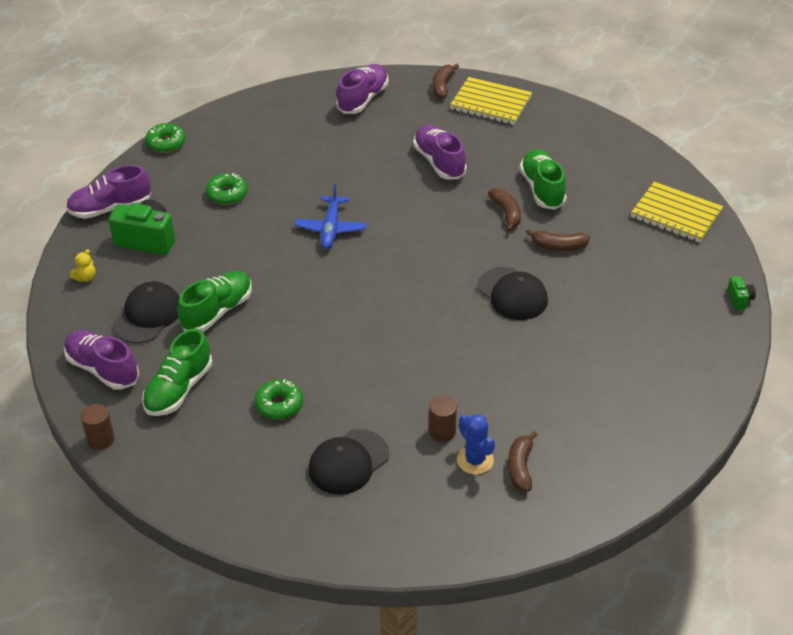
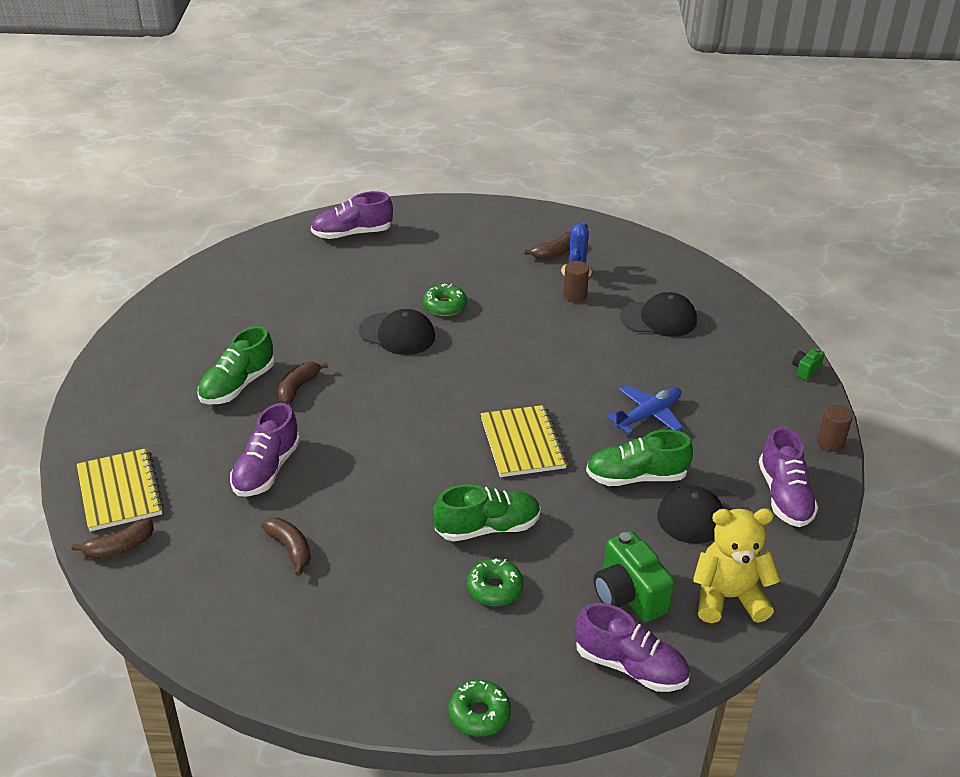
camera: 135 degrees left, 5 degrees down
(85, 278) = (728, 597): yellow teddy bear -> yellow teddy bear, size x2.48
(179, 389) = (733, 438): green shoe -> green shoe (487, 528)
(279, 405) = (666, 379): green donut -> green donut (445, 306)
(331, 228) = (449, 479): blue plane -> blue plane (647, 415)
(363, 99) = (210, 598): purple shoe -> purple shoe (352, 233)
(512, 294) = (397, 334): black cap -> black cap turned 105 degrees clockwise
(558, 246) = (309, 339): brown banana -> brown banana (290, 549)
(676, 214) = (193, 302): yellow notebook -> yellow notebook (522, 443)
(739, 299) = (270, 237): green camera -> green camera (805, 370)

